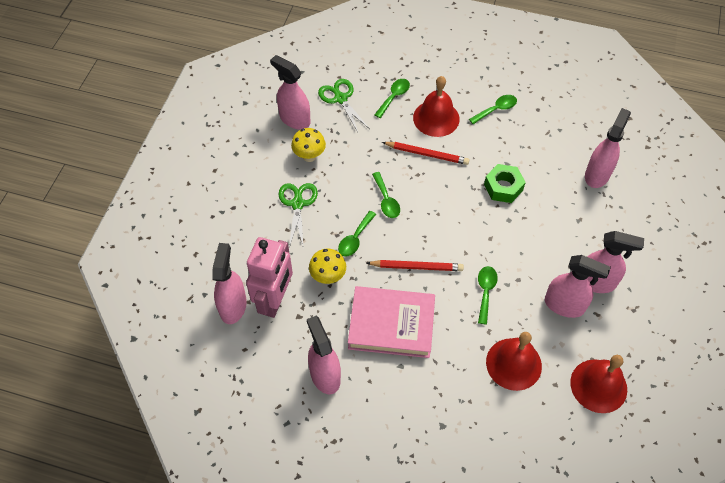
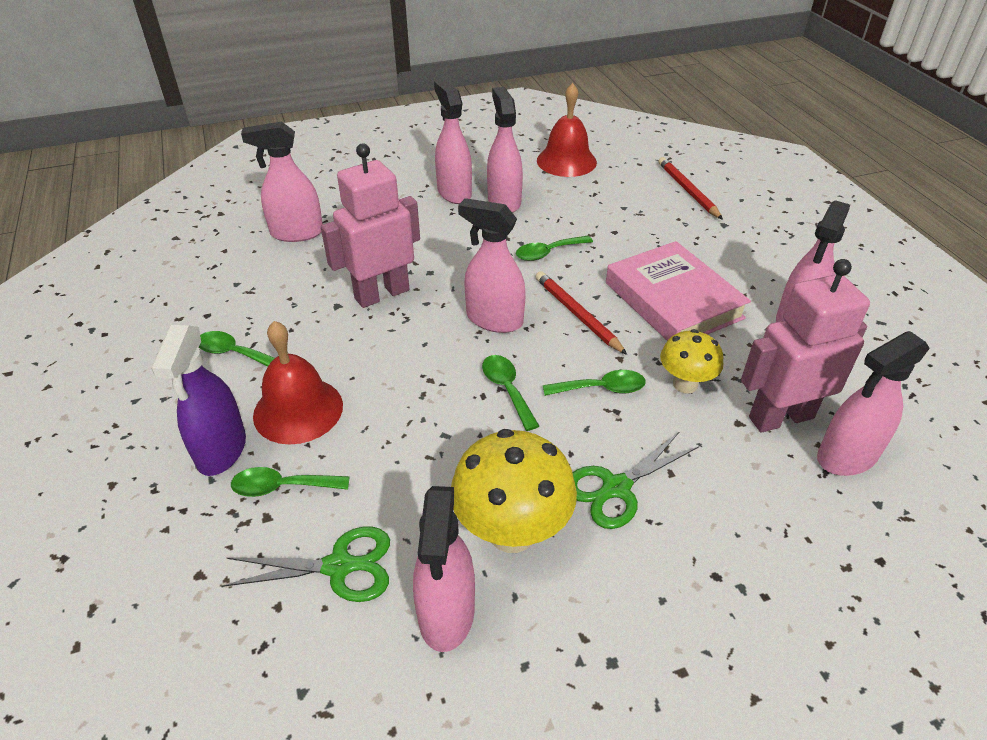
camera: 125 degrees left, 15 degrees down
(309, 156) = (512, 532): yellow mushroom -> yellow mushroom, size x1.65
(340, 99) = (339, 566): green scissors -> green scissors turned 120 degrees counterclockwise
(386, 200) = (507, 389): green spoon -> green spoon turned 60 degrees counterclockwise
(427, 154) = (383, 386): red pencil -> red pencil (688, 190)
(431, 85) = (221, 450): none -> purple spray bottle
(442, 225) = (494, 320): none -> pink spray bottle
(503, 187) = (381, 294): green nut -> pink robot
(513, 364) = (606, 208): red bell -> none

